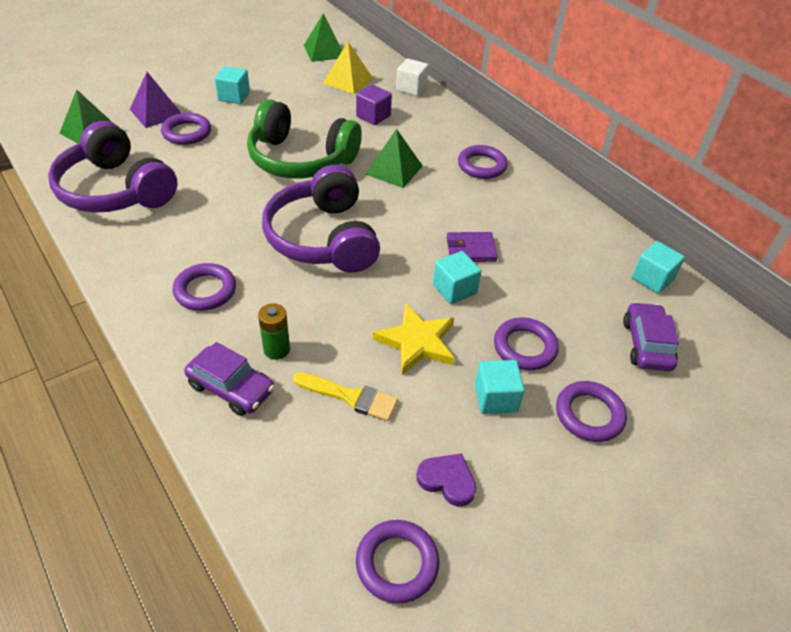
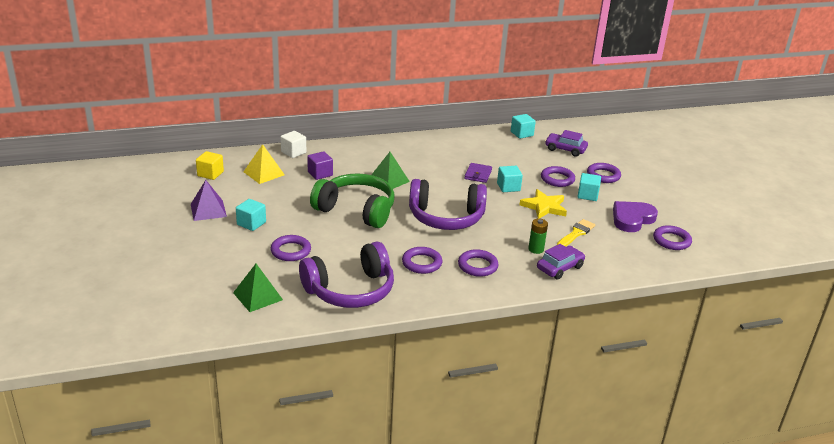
camera: 70 degrees left, 15 degrees down
(156, 112) = (250, 261): purple pyramid -> purple pyramid (208, 210)
(300, 159) = (356, 210): green headphones -> green headphones turned 105 degrees counterclockwise
(324, 51) = (210, 174): green pyramid -> yellow cube
(447, 480) = (632, 219): purple heart -> purple heart, size x1.71
(481, 166) = (401, 151): purple ring -> purple ring (422, 263)

